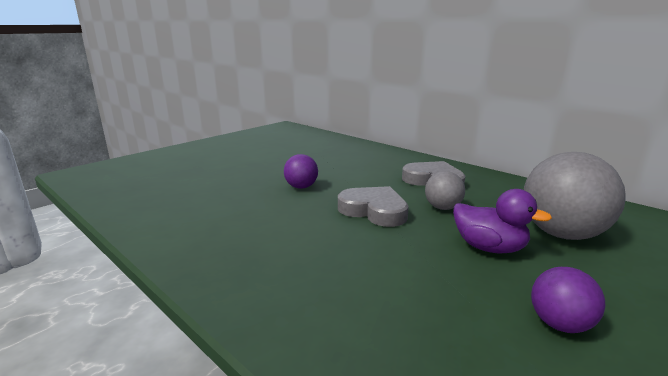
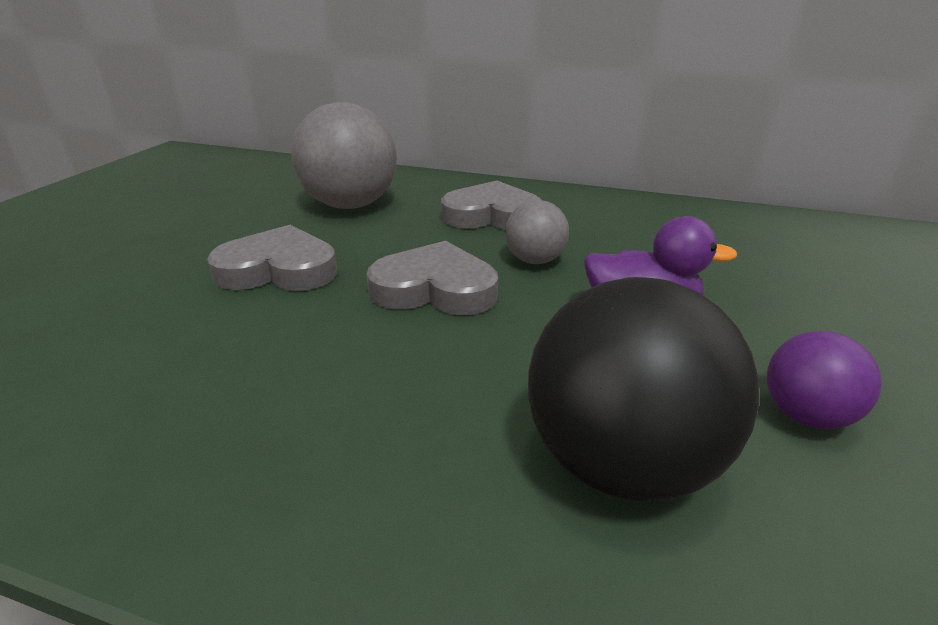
camera: 25 degrees left, 10 degrees up
(301, 187) = (278, 269): purple ball -> grey heart
(418, 312) = (621, 463): none -> black ball
(562, 234) = (710, 268): grey ball -> grey ball (350, 205)

